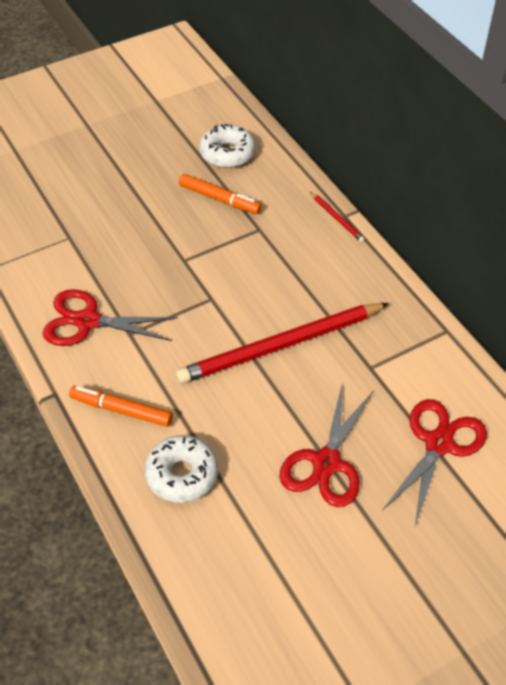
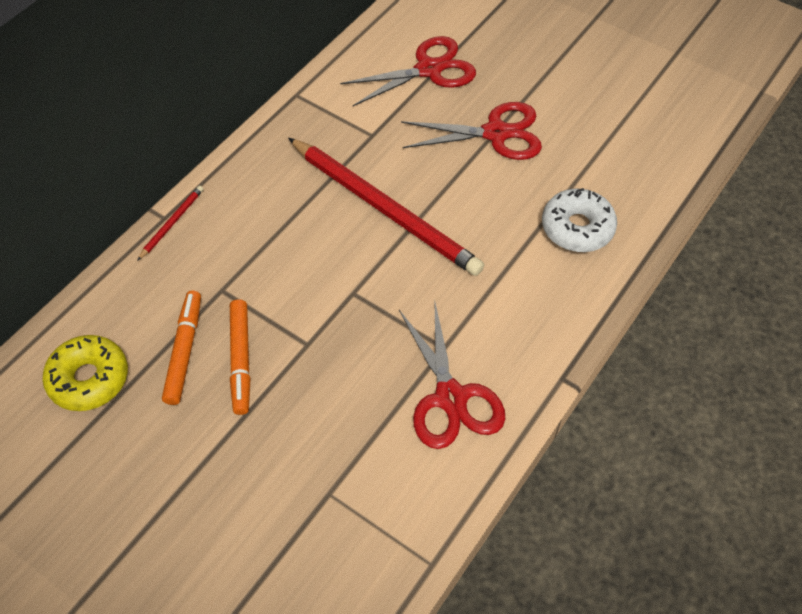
camera: 115 degrees left, 5 degrees up
(121, 410) = (543, 307): orange marker -> orange marker (241, 360)
(227, 153) = (89, 379): white donut -> yellow donut
(439, 444) = (429, 70): red scissors -> red scissors turned 150 degrees clockwise

